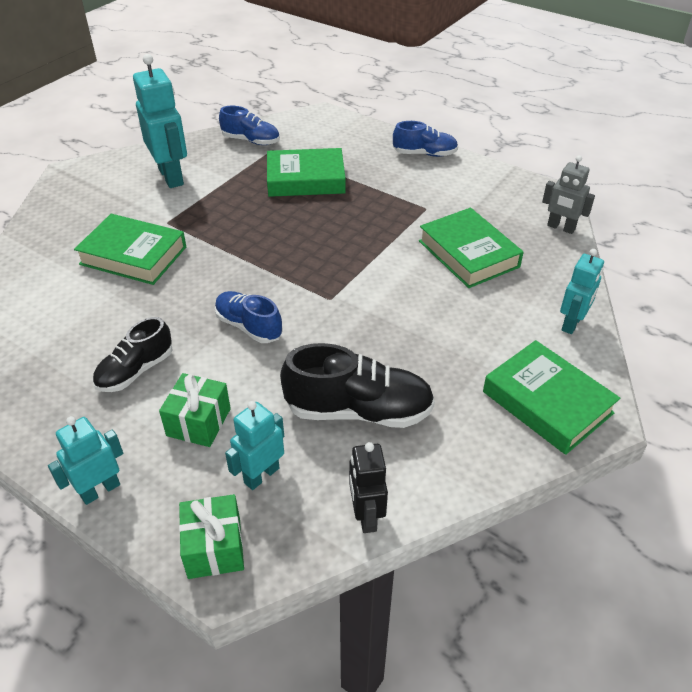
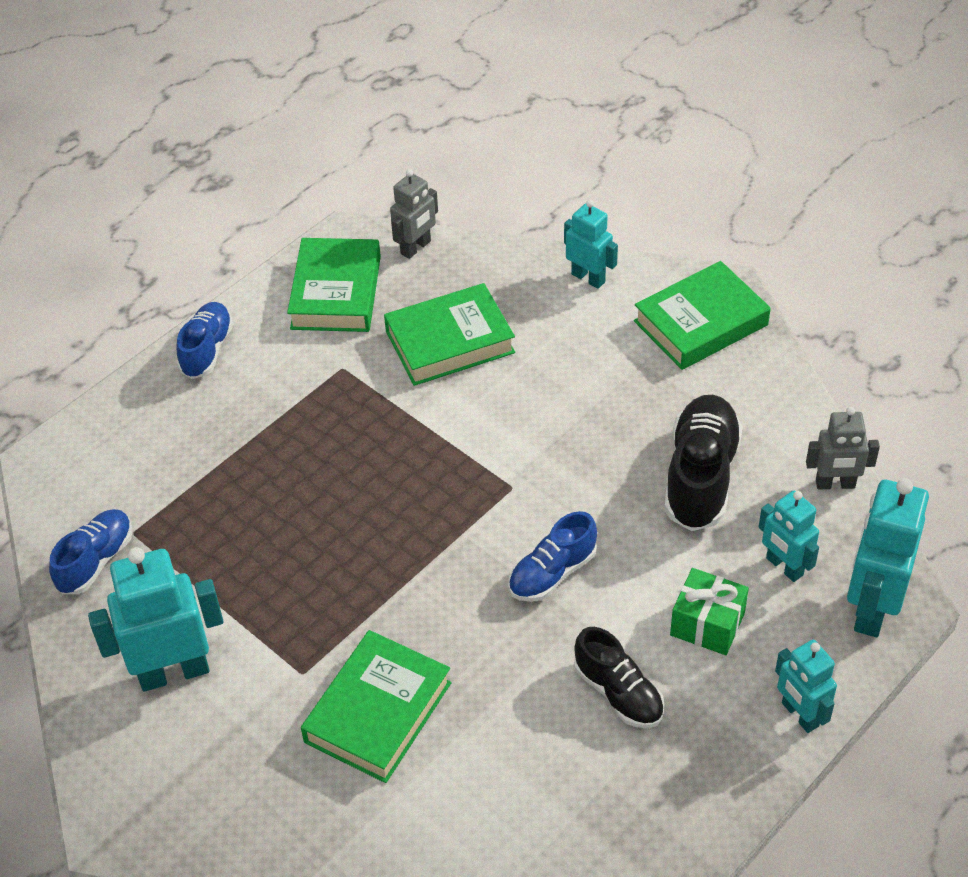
camera: 80 degrees left, 5 degrees up
(214, 548) = (871, 608): green gift -> turquoise robot
(306, 179) = (234, 495): green book -> green book (336, 292)
(366, 516) = (835, 484): black robot -> grey robot

